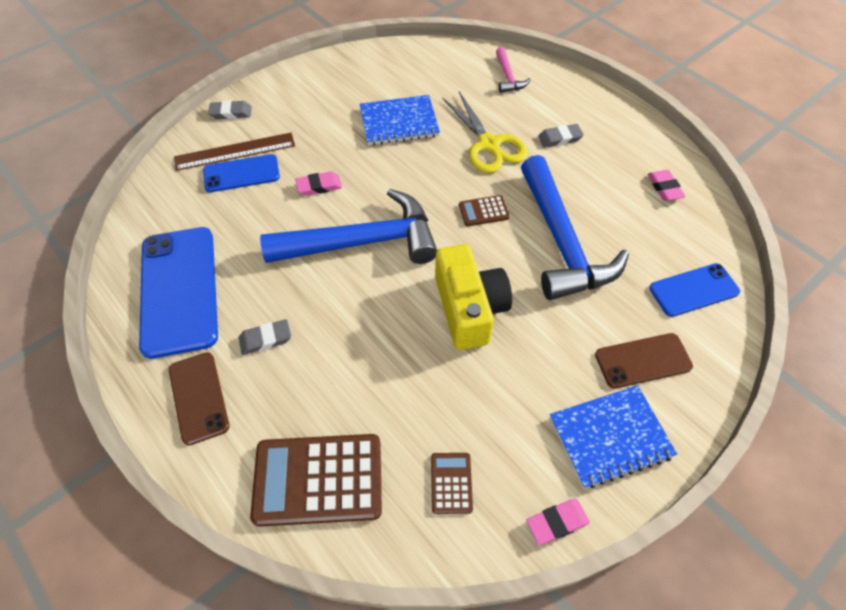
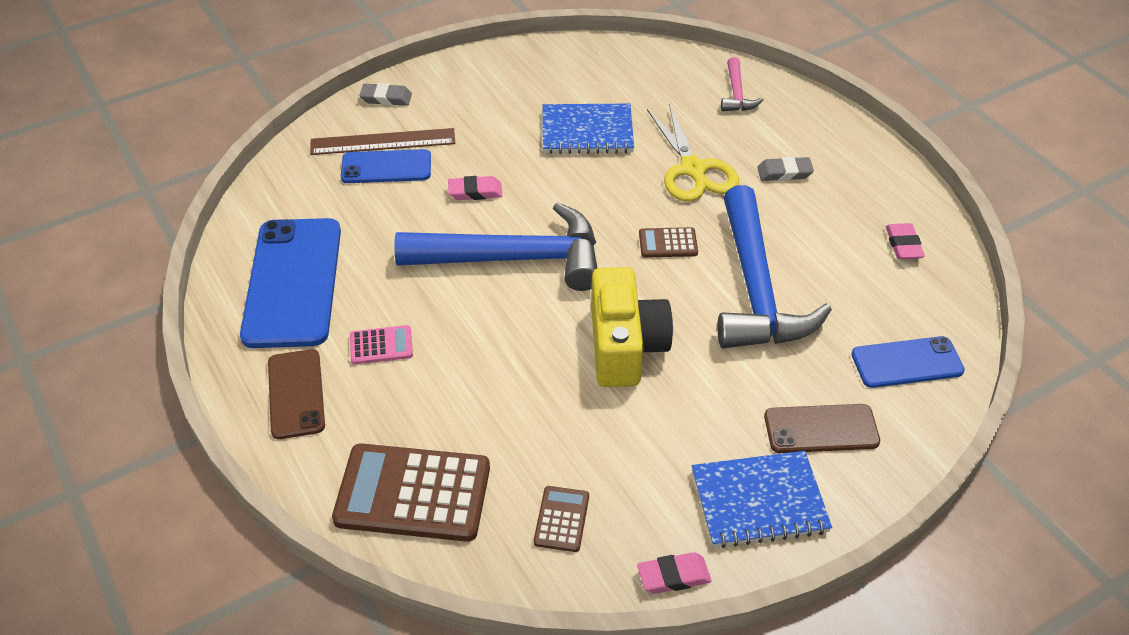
camera: 10 degrees right, 10 degrees down
(265, 339) = (381, 346): grey eraser -> pink calculator

